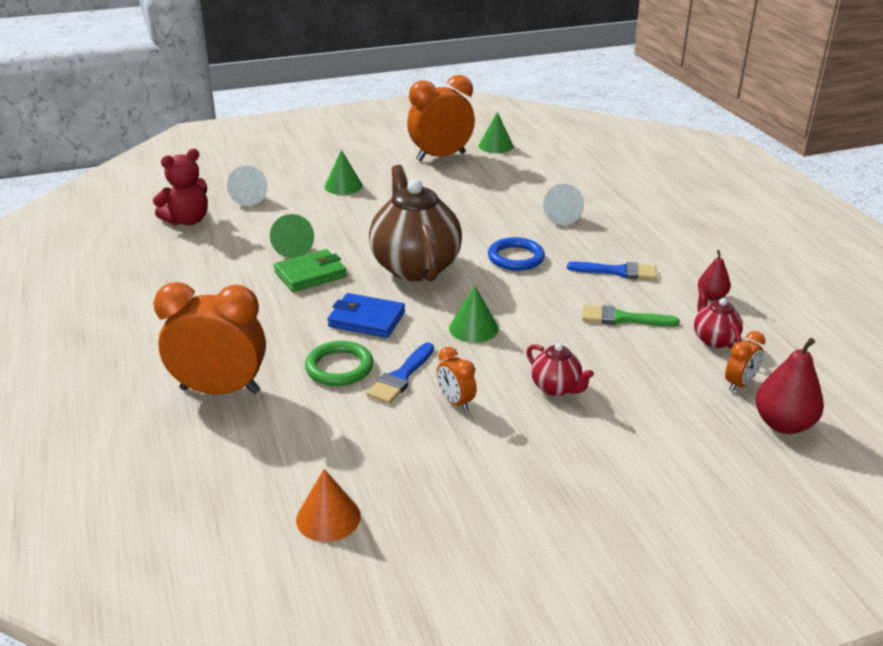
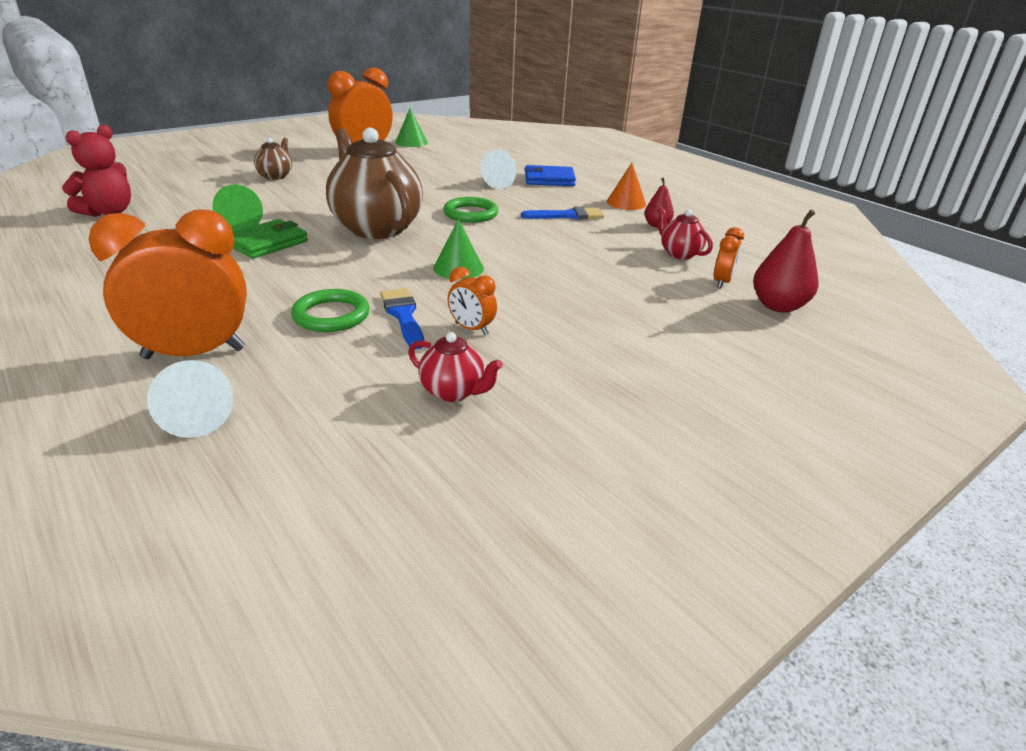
camera: 20 degrees left, 0 degrees up
(248, 198) = (175, 191): white cone -> white cone (196, 418)
(328, 517) = (378, 459): orange cone -> orange cone (626, 203)
(343, 186) = (276, 176): green cone -> brown teapot
(366, 319) = (344, 272): blue wallet -> blue wallet (549, 179)
(401, 377) = (403, 315): blue brush -> blue brush turned 150 degrees clockwise
(516, 258) = (470, 214): blue ring -> green ring
(556, 388) = (564, 305): red teapot -> red teapot (453, 392)
(622, 318) = (592, 247): green brush -> none

